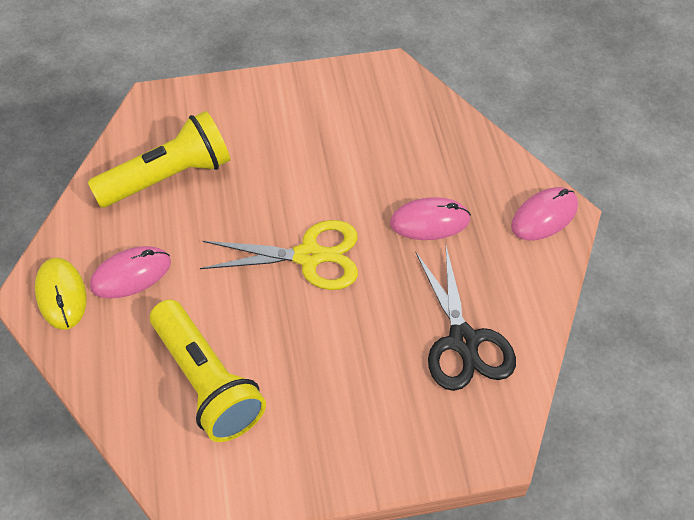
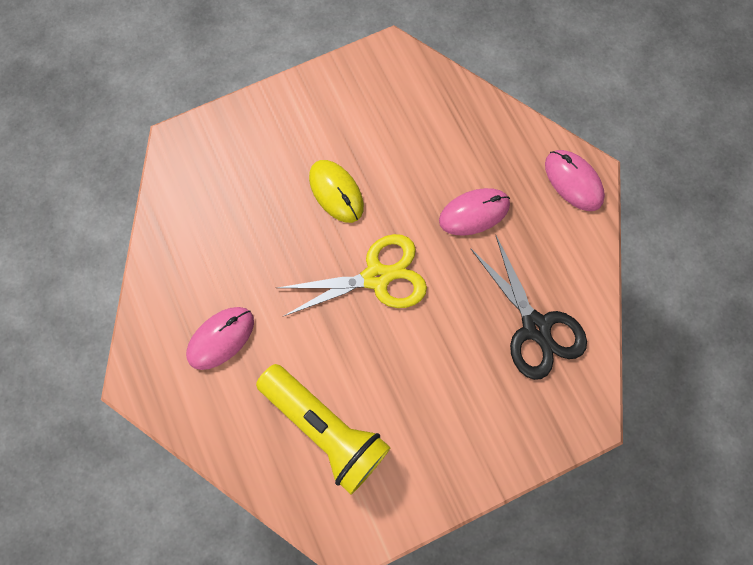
camera: 15 degrees left, 20 degrees up
(61, 295) = (164, 376): yellow mouse -> yellow mouse (336, 192)
(168, 177) = (220, 225): yellow flashlight -> none
(544, 216) = (573, 181): pink mouse -> pink mouse turned 75 degrees counterclockwise

